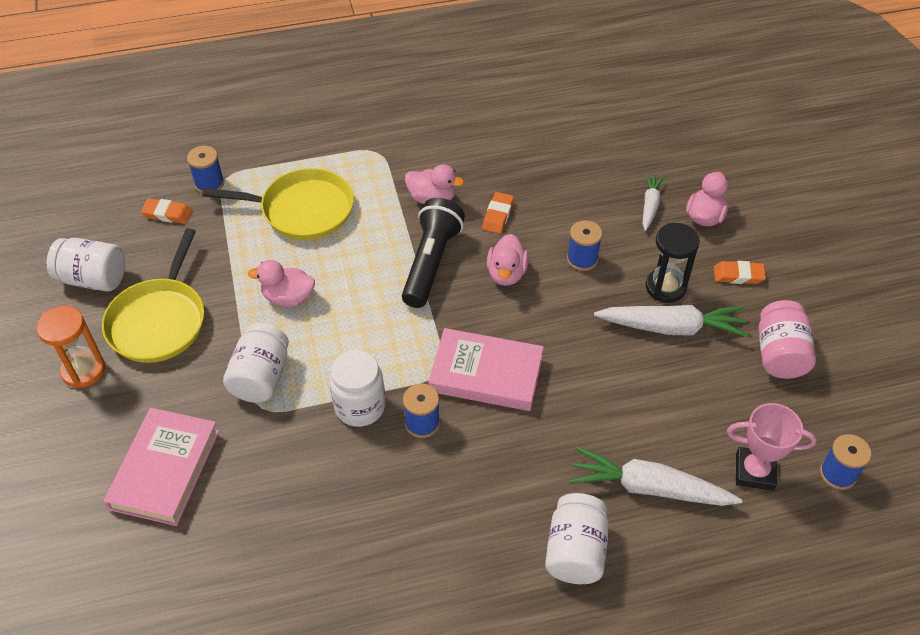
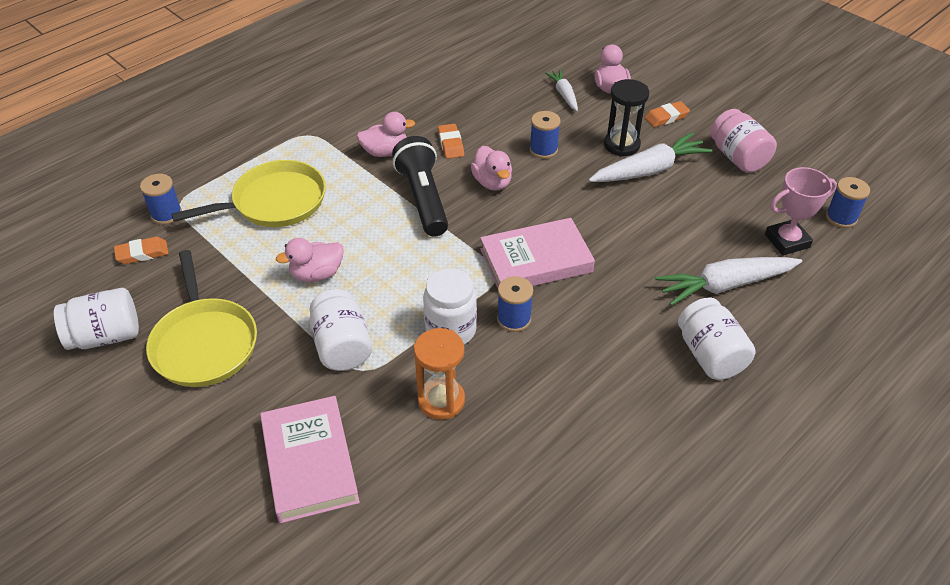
camera: 30 degrees left, 5 degrees down
(83, 370) = (157, 417): orange hourglass -> orange hourglass (441, 400)

